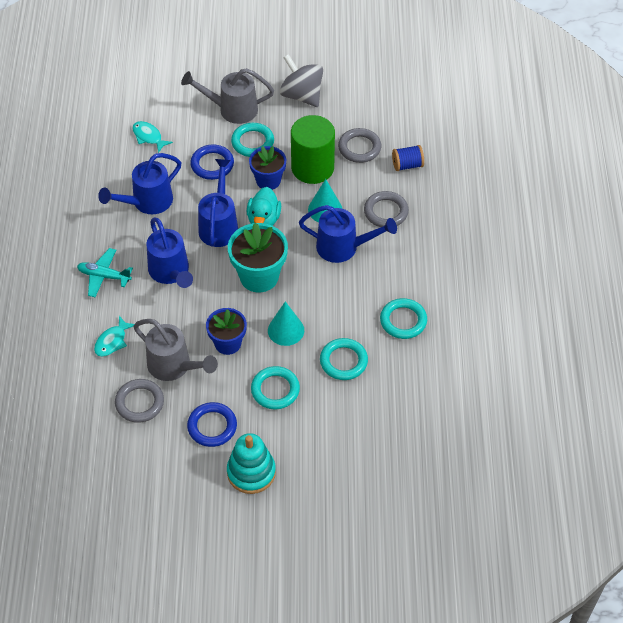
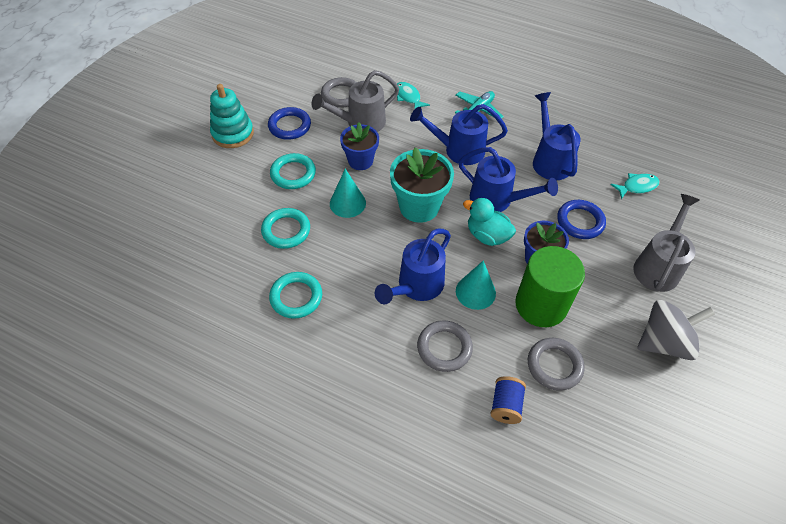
camera: 115 degrees right, 0 degrees up
(252, 142) = (600, 266): turquoise ring -> none

